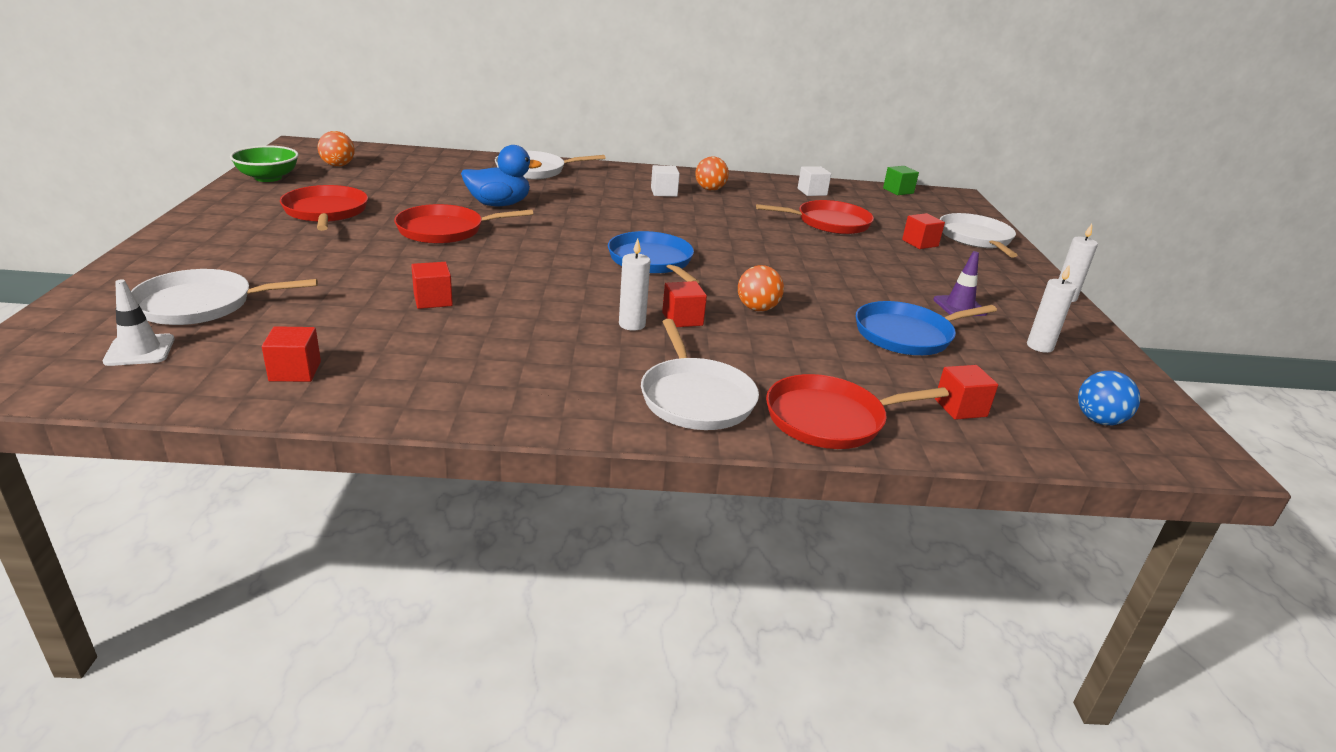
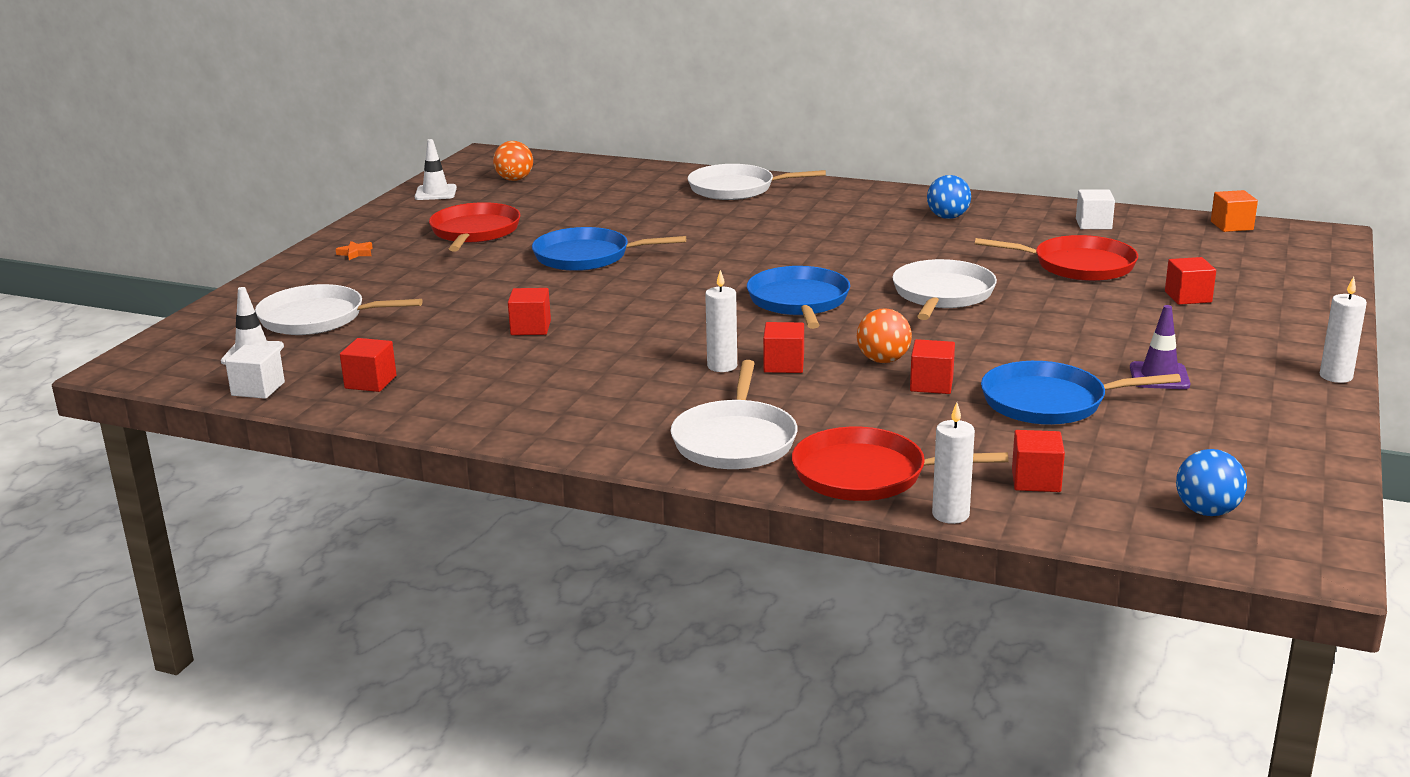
camera: 25 degrees right, 5 degrees down
(213, 236) = (356, 253): none -> orange star
(268, 178) = (435, 193): green bowl -> white traffic cone
(445, 230) = (587, 256): red pan -> blue pan
(499, 204) = (665, 229): blue duck -> none
(664, 192) = (881, 219): white cube -> white cube (258, 389)
(710, 189) = (948, 217): orange ball -> blue ball
(810, 327) = (931, 384): none -> red cube
(898, 191) = (1231, 226): green cube -> orange cube
(976, 238) = (1285, 295): white pan -> white pan (942, 294)
(1039, 346) = (1222, 429): white candle -> white candle (950, 515)

